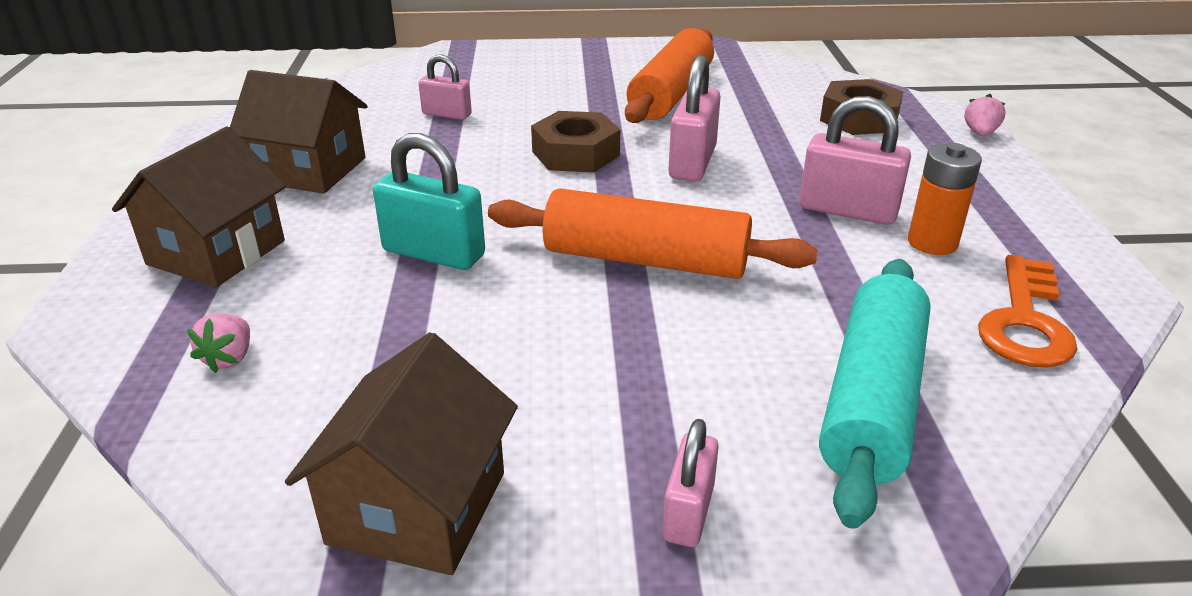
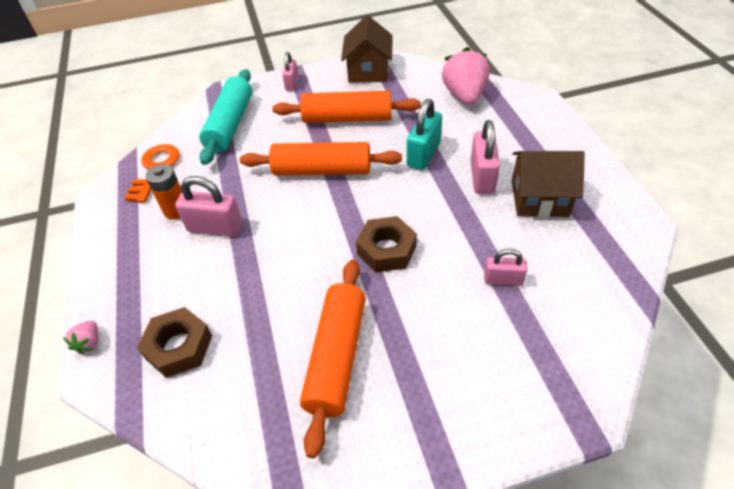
camera: 170 degrees right, 15 degrees up
(216, 252) = (523, 135): brown house -> none
(229, 358) = (464, 96): pink strawberry -> pink strawberry, size x2.24
(434, 253) = (423, 154): turquoise padlock -> turquoise padlock turned 75 degrees counterclockwise
(553, 357) = (347, 118): none -> orange rolling pin
(692, 163) = (307, 255): pink padlock -> pink padlock (482, 177)

